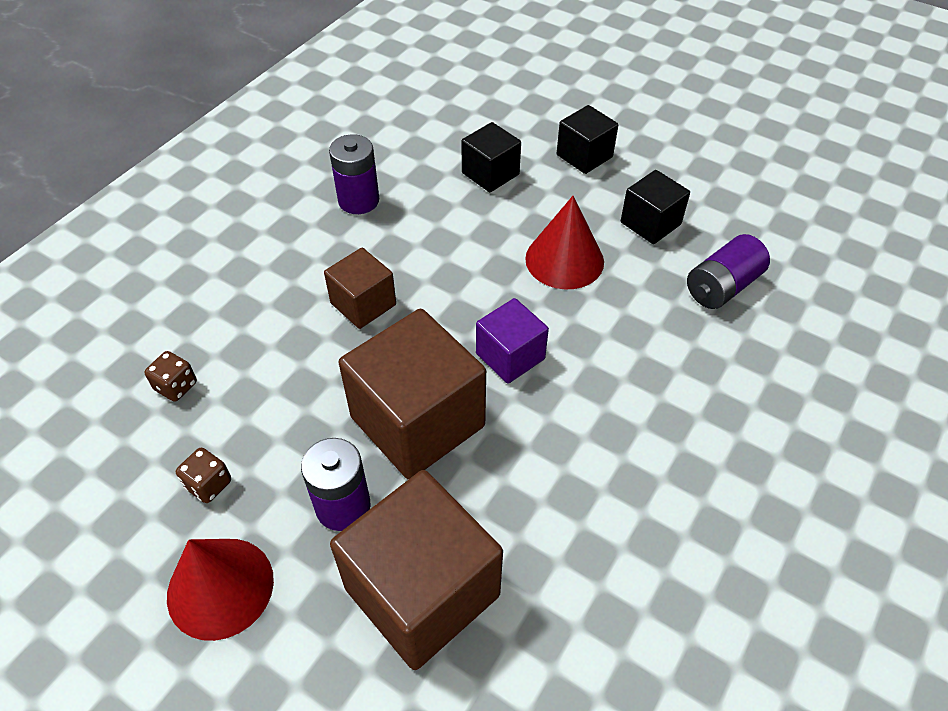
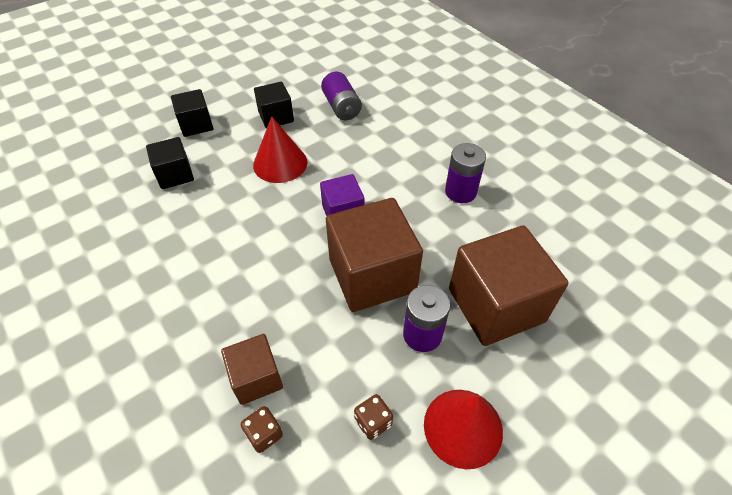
camera: 70 degrees left, 0 degrees up
(358, 200) = (142, 258): purple battery -> purple battery (460, 192)
(363, 304) = (252, 281): brown cube -> brown cube (256, 378)

